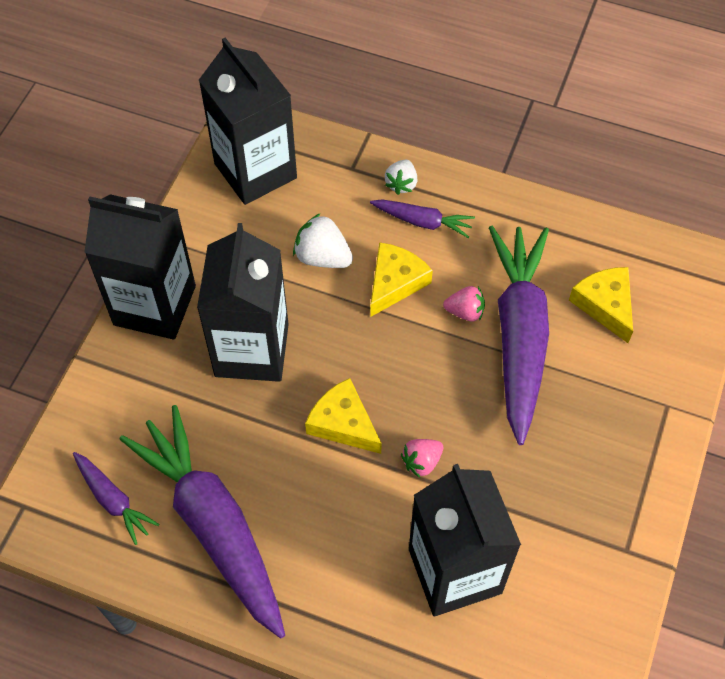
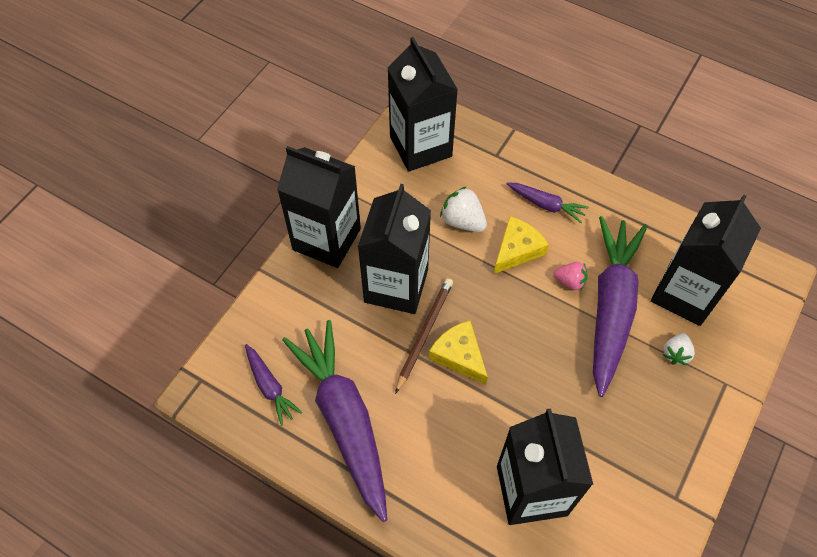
camera: 10 degrees right, 0 degrees up
(296, 403) = (424, 333): none -> brown pencil
(401, 184) = (533, 173): white strawberry -> white strawberry (675, 353)
(421, 462) = (517, 396): pink strawberry -> none
(605, 305) = (685, 293): yellow cheese -> black carton

